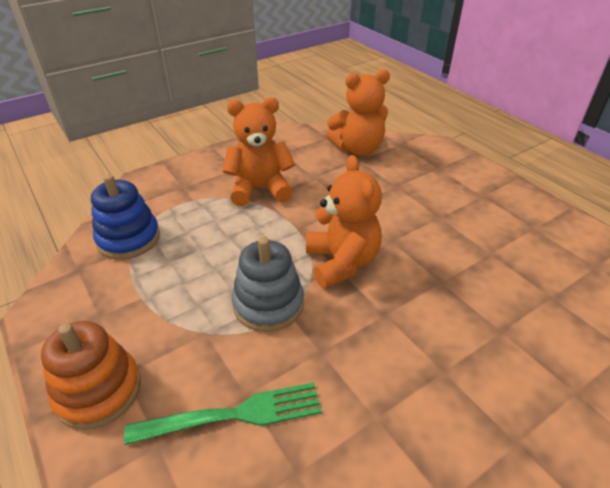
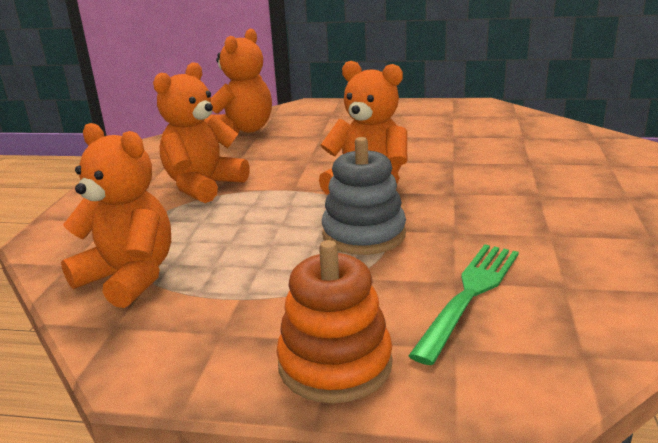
camera: 45 degrees left, 15 degrees down
(128, 239) = (129, 277): blue stacking toy -> orange teddy bear

